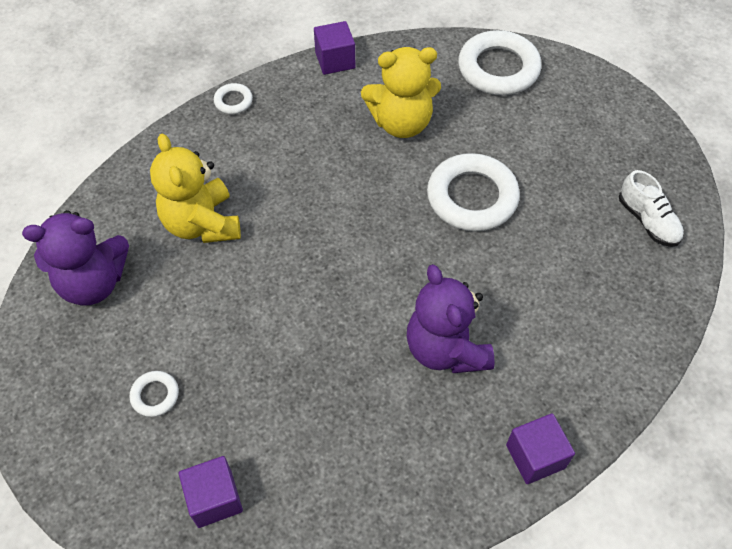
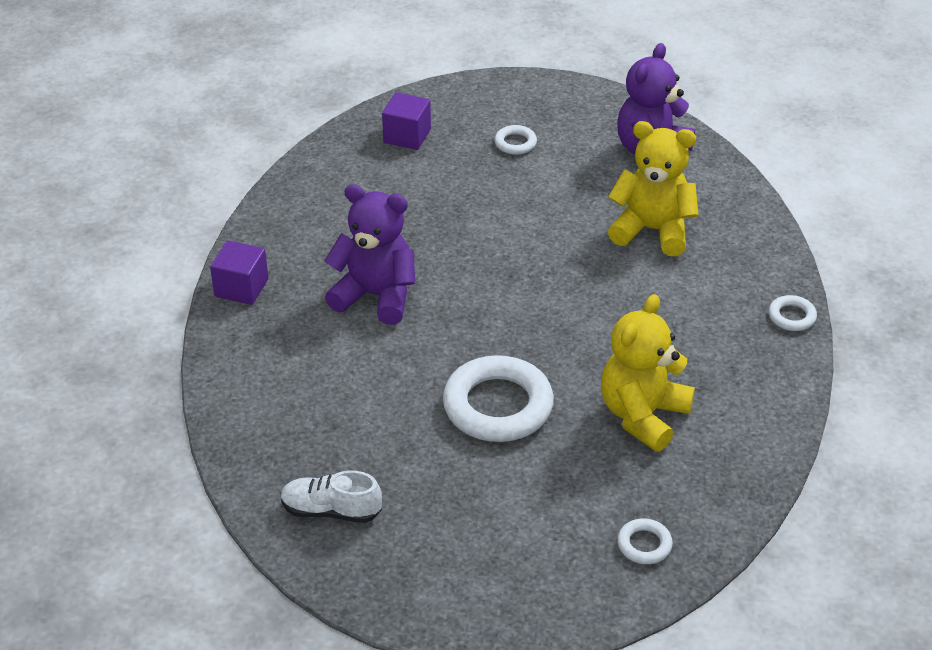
camera: 130 degrees right, 15 degrees down
(335, 60) = (786, 419): purple cube -> none
(498, 69) = (644, 545): white ring -> white ring, size x0.46

